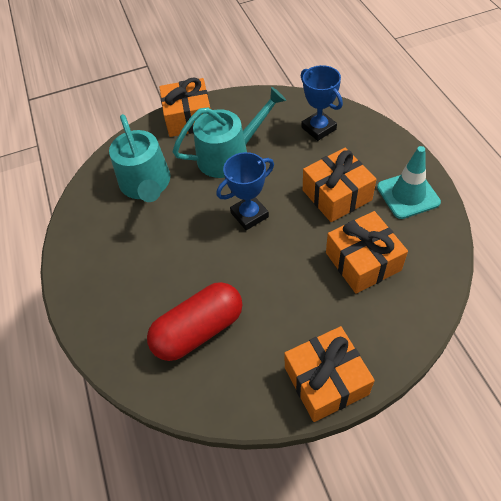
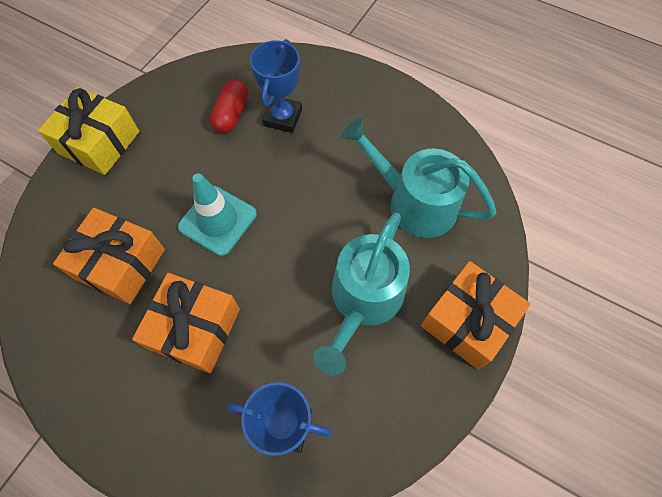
camera: 135 degrees right, 10 degrees up
(198, 330) = (231, 114): red capsule -> red capsule, size x0.60
(249, 215) = (275, 239): blue trophy -> blue trophy (283, 117)
(326, 380) = (99, 142): orange gift -> yellow gift
(408, 195) = (107, 387): turquoise traffic cone -> turquoise traffic cone (217, 220)

